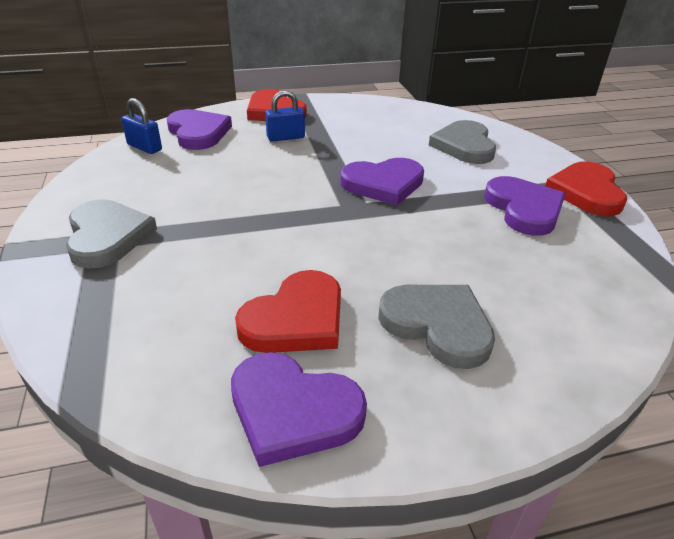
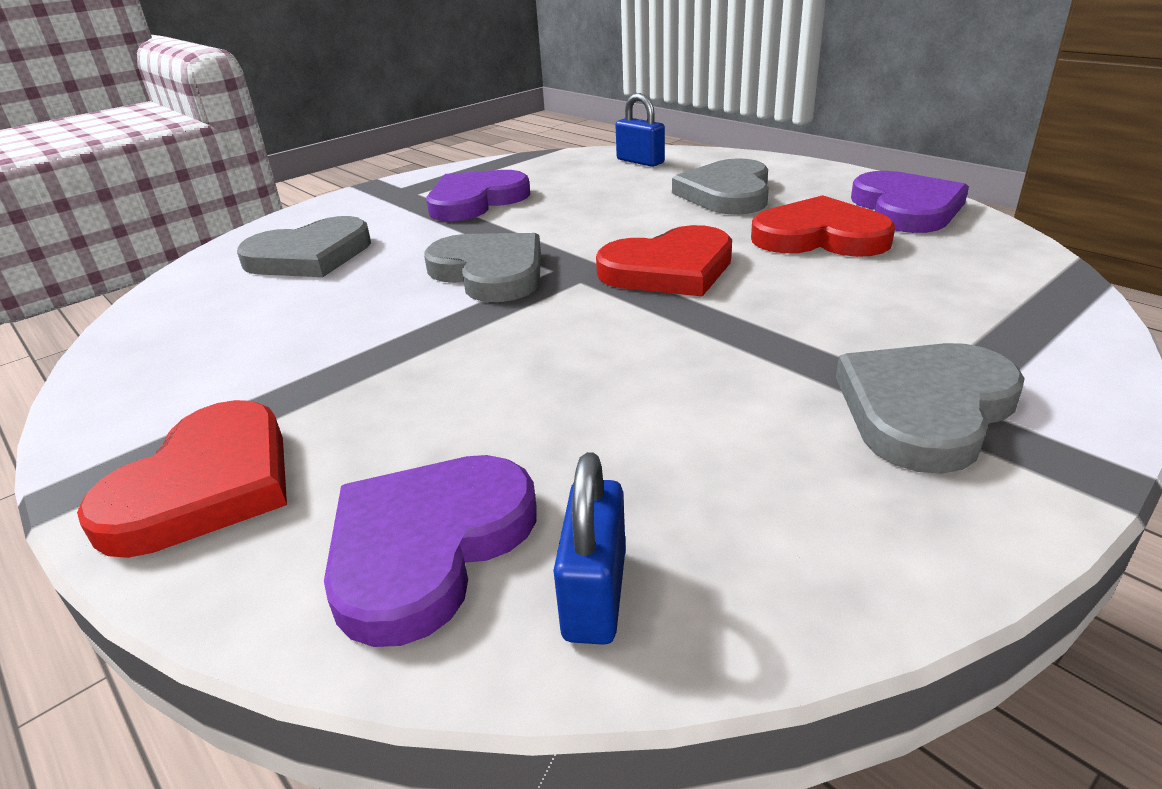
camera: 115 degrees left, 5 degrees down
(286, 137) = (373, 405): blue padlock -> blue padlock (640, 161)
(383, 184) = (490, 272): purple heart -> grey heart
(586, 192) = (405, 186): red heart -> red heart (669, 269)

